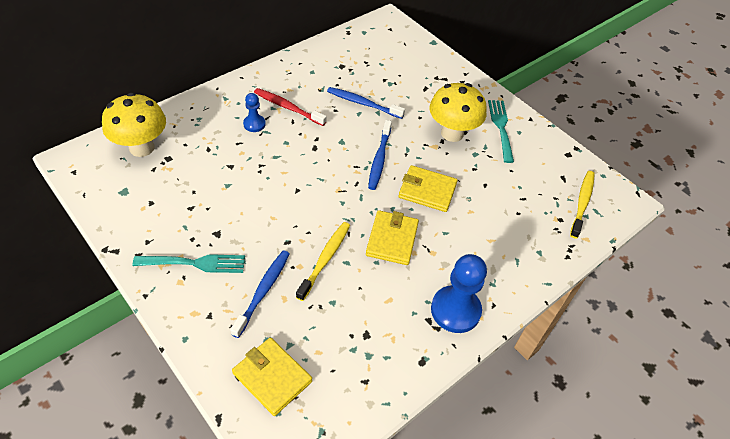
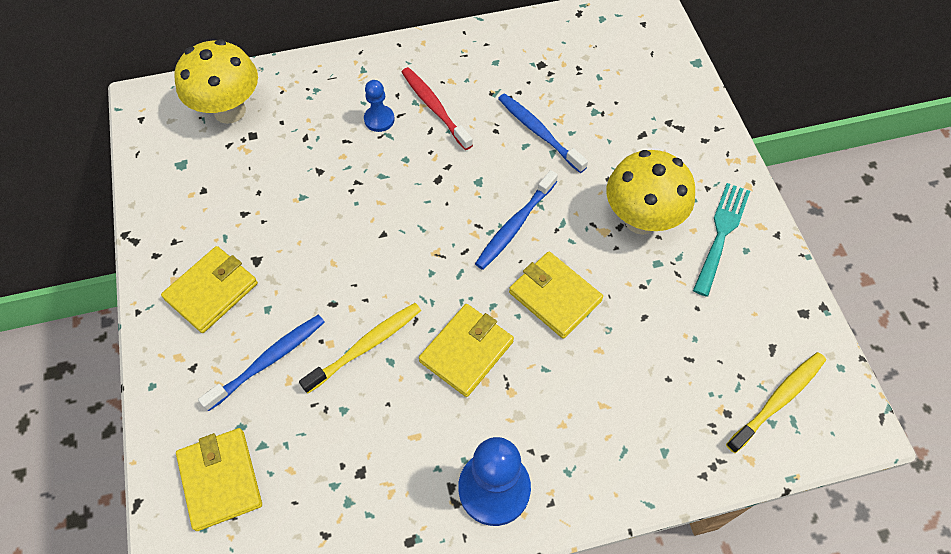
camera: 30 degrees right, 10 degrees up
(195, 263) = (211, 291): turquoise fork -> yellow wallet

